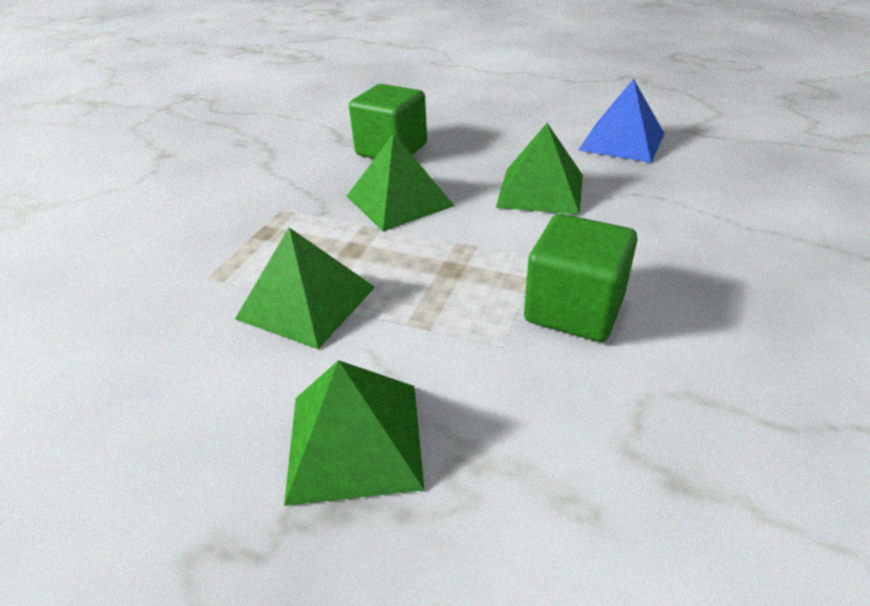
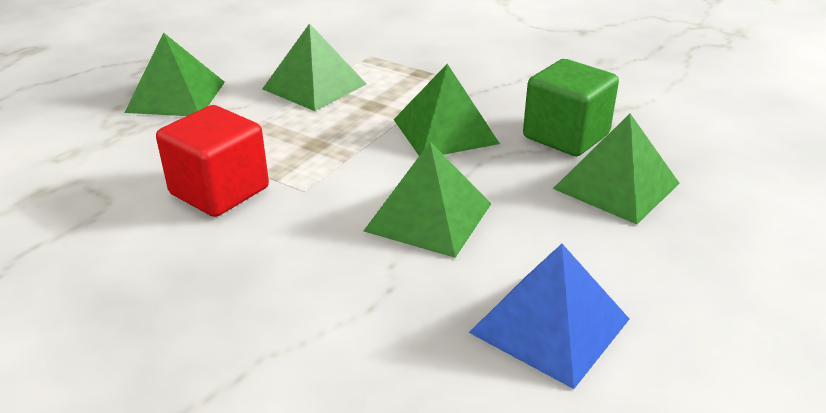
camera: 100 degrees right, 5 degrees down
(458, 130) = (616, 185): none -> green pyramid
(574, 309) = (219, 191): green cube -> red cube

